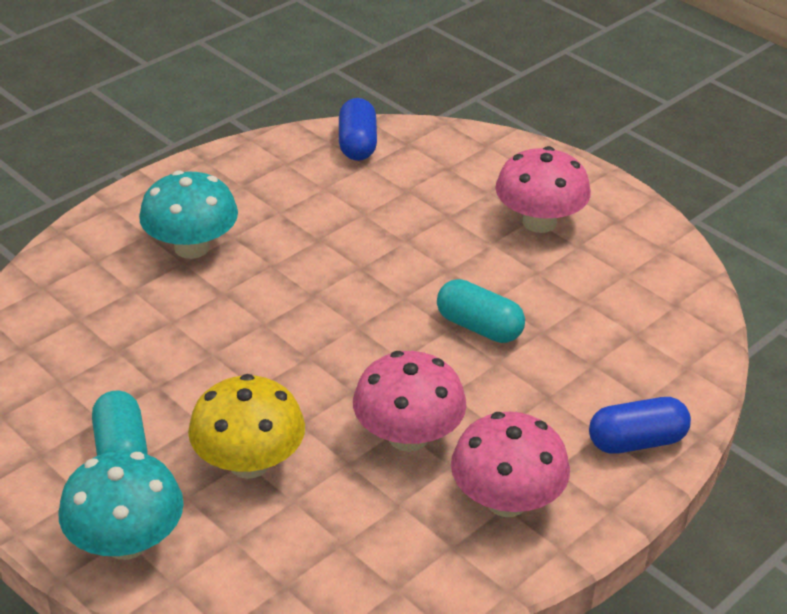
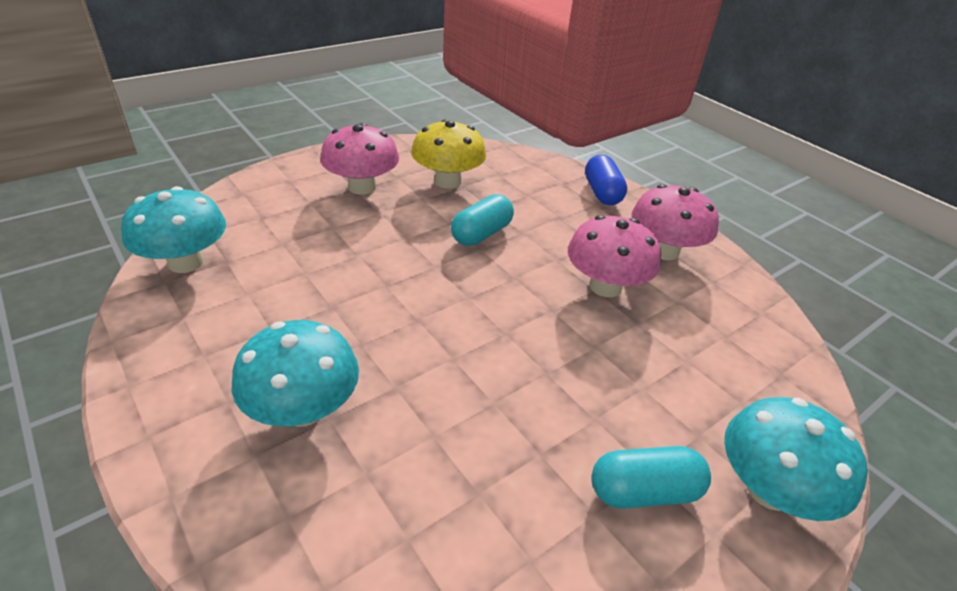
camera: 85 degrees left, 0 degrees up
(249, 463) = (647, 385): yellow mushroom -> yellow mushroom (447, 181)
(357, 144) = (186, 262): blue capsule -> turquoise mushroom

